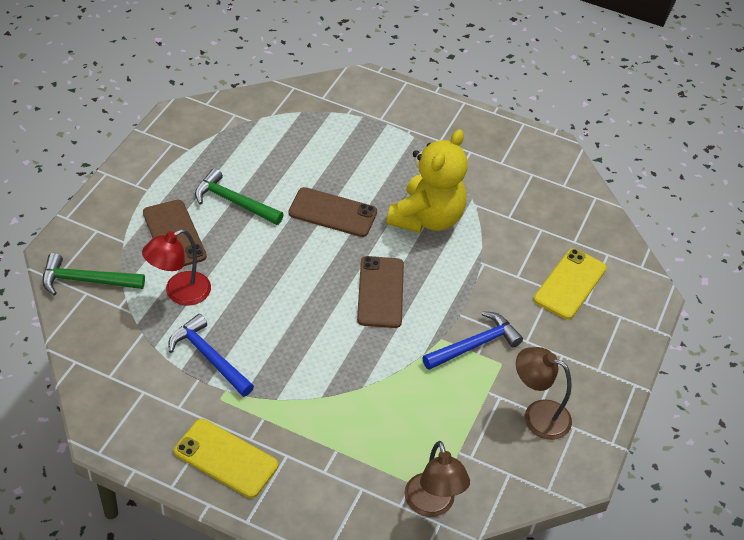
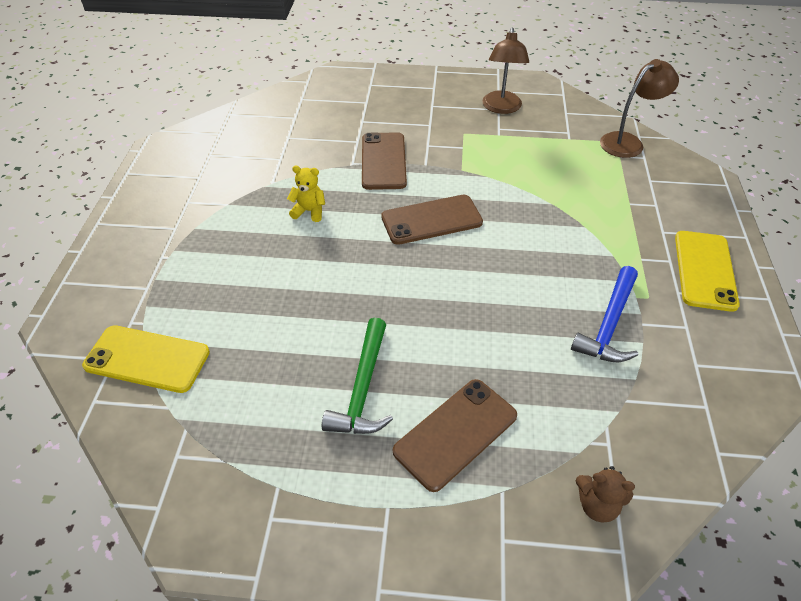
camera: 105 degrees left, 0 degrees up
(86, 281) = (597, 505): green hammer -> brown teddy bear
(179, 293) = (544, 387): red lamp -> none
(332, 212) = (335, 286): brown phone -> brown phone (383, 161)
(426, 218) = (309, 211): yellow teddy bear -> yellow teddy bear, size x0.42
(474, 345) = (455, 150): blue hammer -> none
(570, 284) = (349, 112): yellow phone -> yellow phone (147, 359)

